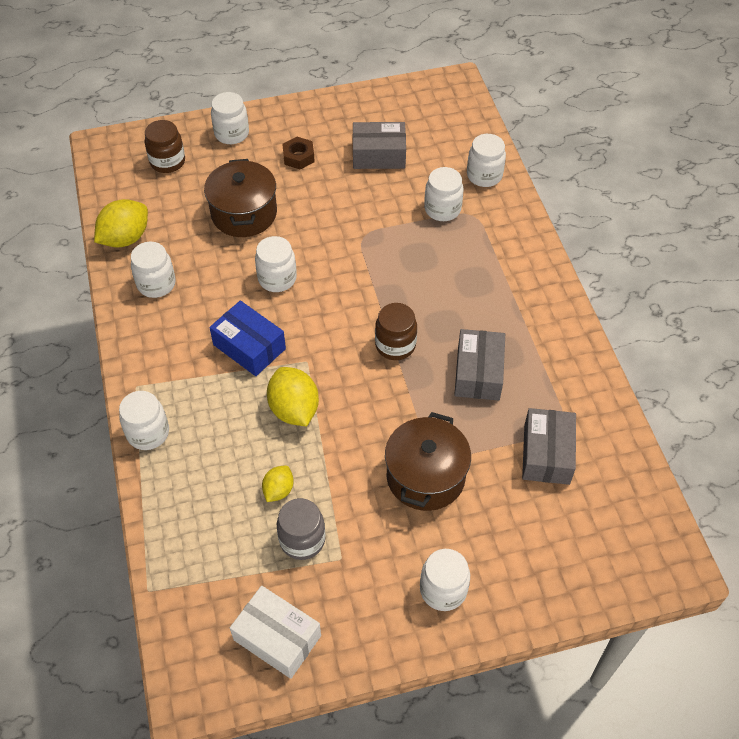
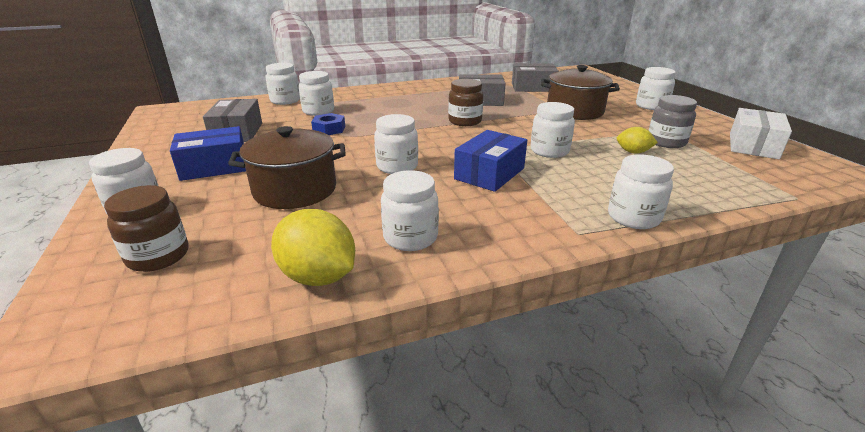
camera: 95 degrees left, 25 degrees down
(294, 409) = (549, 151): yellow lemon -> white jar
(298, 157) = (214, 167): brown nut -> blue box
(381, 223) = (329, 129): none -> blue nut

